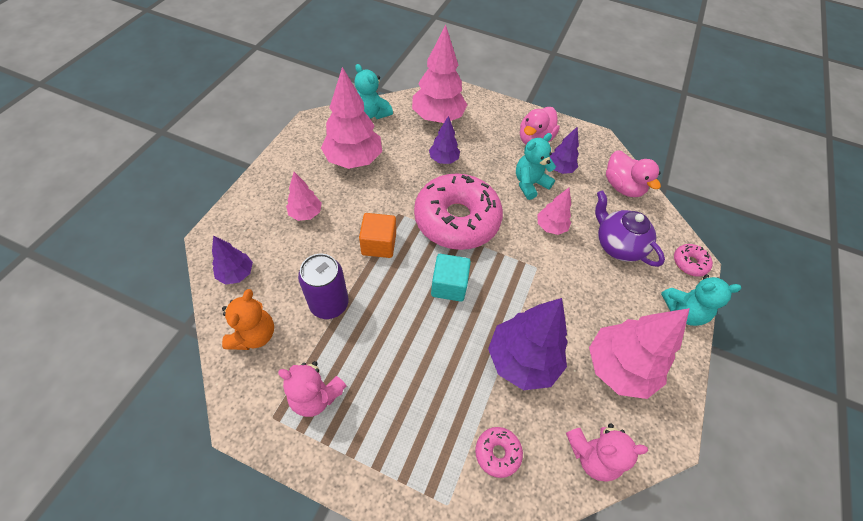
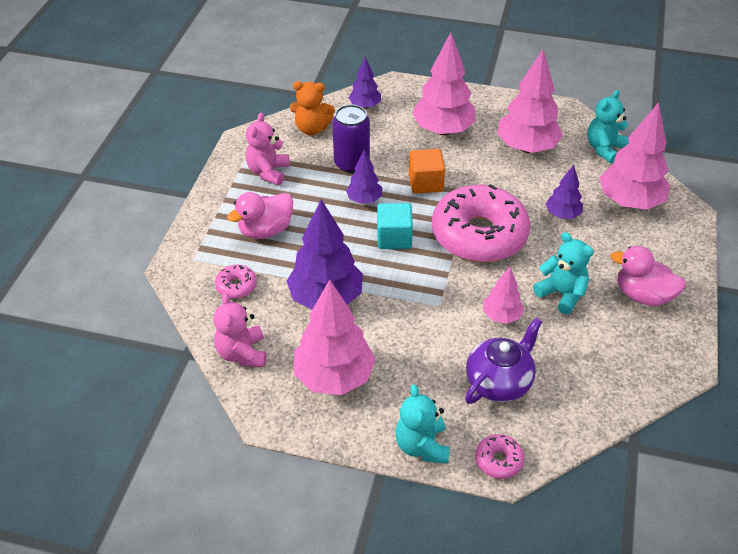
camera: 85 degrees right, 10 degrees down
(306, 213) = (443, 130): pink tree -> pink tree, size x1.87
(559, 169) = (602, 322): purple tree -> purple tree (364, 200)
(622, 187) = (603, 391): pink duck -> pink duck (265, 230)

